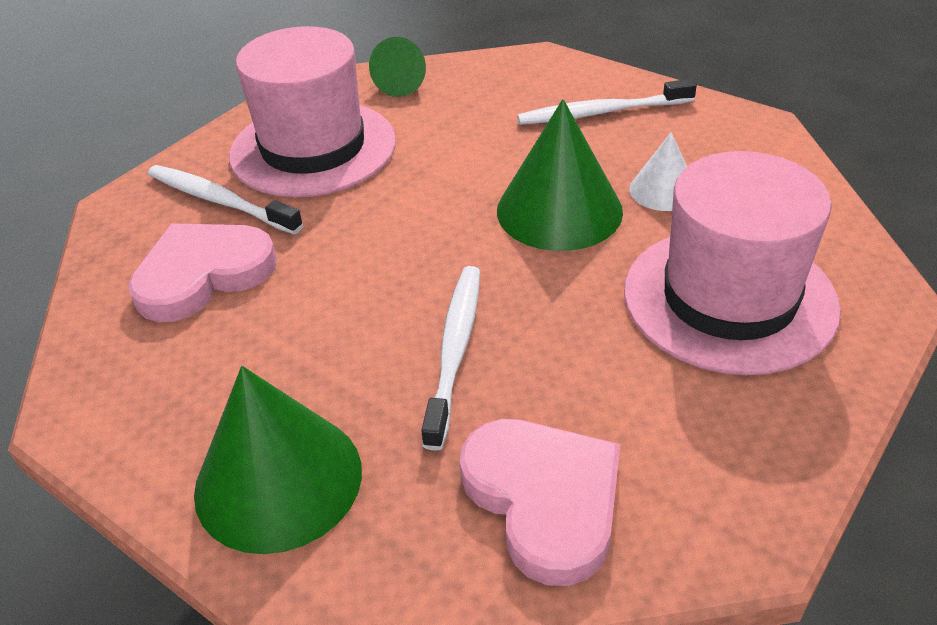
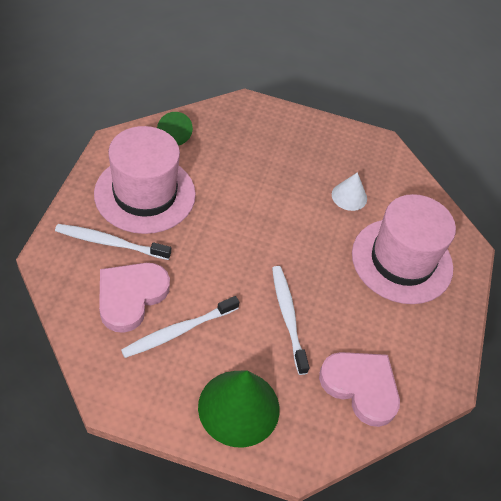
camera: 30 degrees left, 10 degrees up
(559, 210) = (302, 218): green cone -> none
(601, 112) = (297, 144): white toothbrush -> white toothbrush (178, 331)

